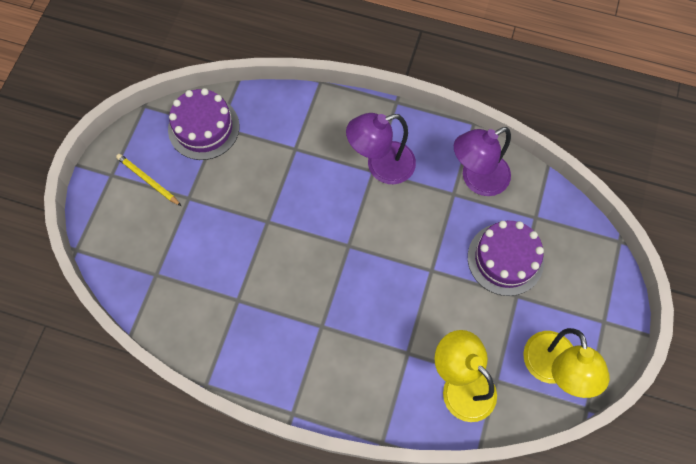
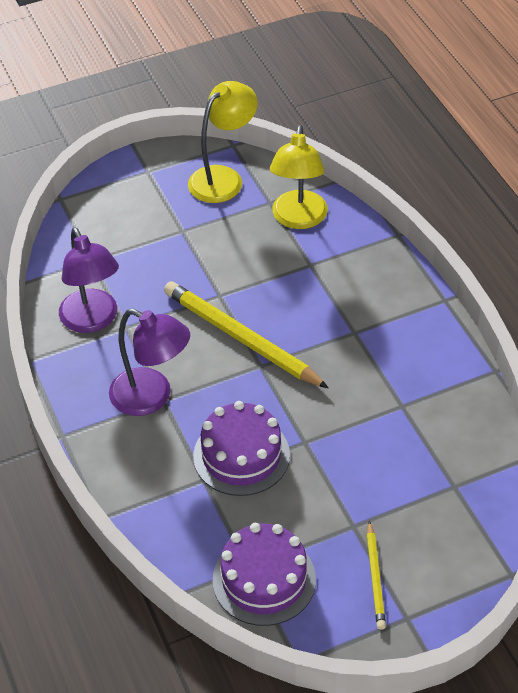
camera: 130 degrees left, 20 degrees down
(381, 252) = (241, 338): none -> yellow pencil
(476, 179) = (93, 320): purple lamp -> purple lamp turned 45 degrees clockwise
(505, 259) = (155, 256): purple cake -> purple cake (241, 455)

